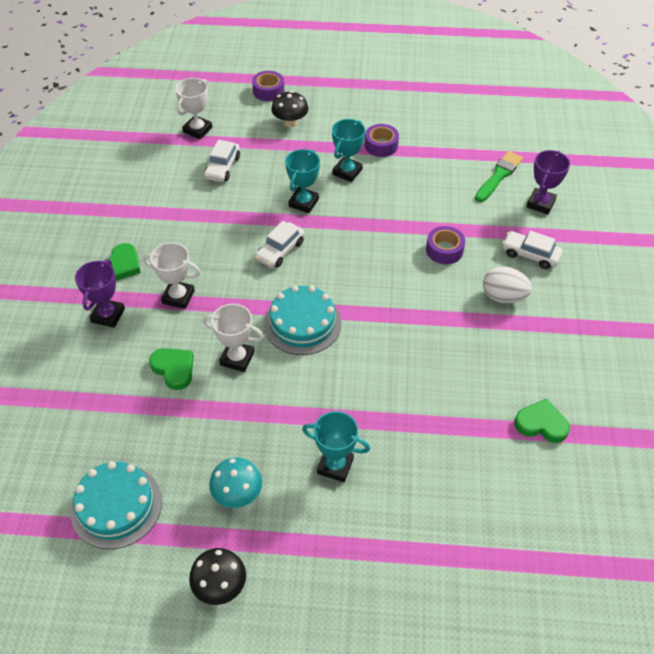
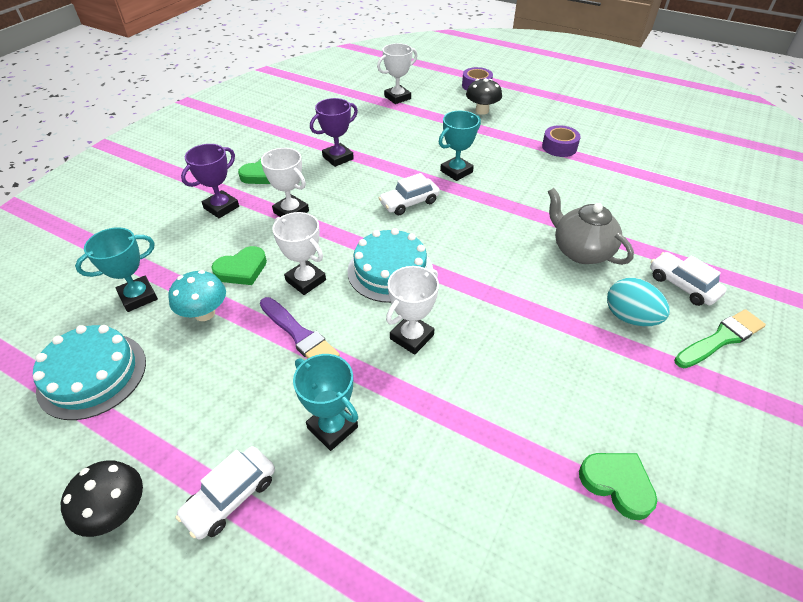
camera: 25 degrees right, 5 degrees down
(174, 369) = (242, 269): green heart -> green heart turned 75 degrees clockwise
(222, 167) = (400, 127): white car -> white car (231, 497)
(237, 494) = (211, 414): turquoise mushroom -> turquoise mushroom (204, 313)
(264, 407) = (299, 335): none -> purple brush
(347, 172) = (513, 159): turquoise trophy -> turquoise trophy (138, 297)
(352, 374) = (411, 337): none -> white trophy
(444, 250) = (580, 251): purple tape -> grey teapot
(499, 175) = (675, 202): green brush -> green brush (721, 339)
(503, 297) = (629, 317): white egg -> turquoise egg
(540, 203) = (715, 240): purple trophy -> purple trophy (338, 158)

